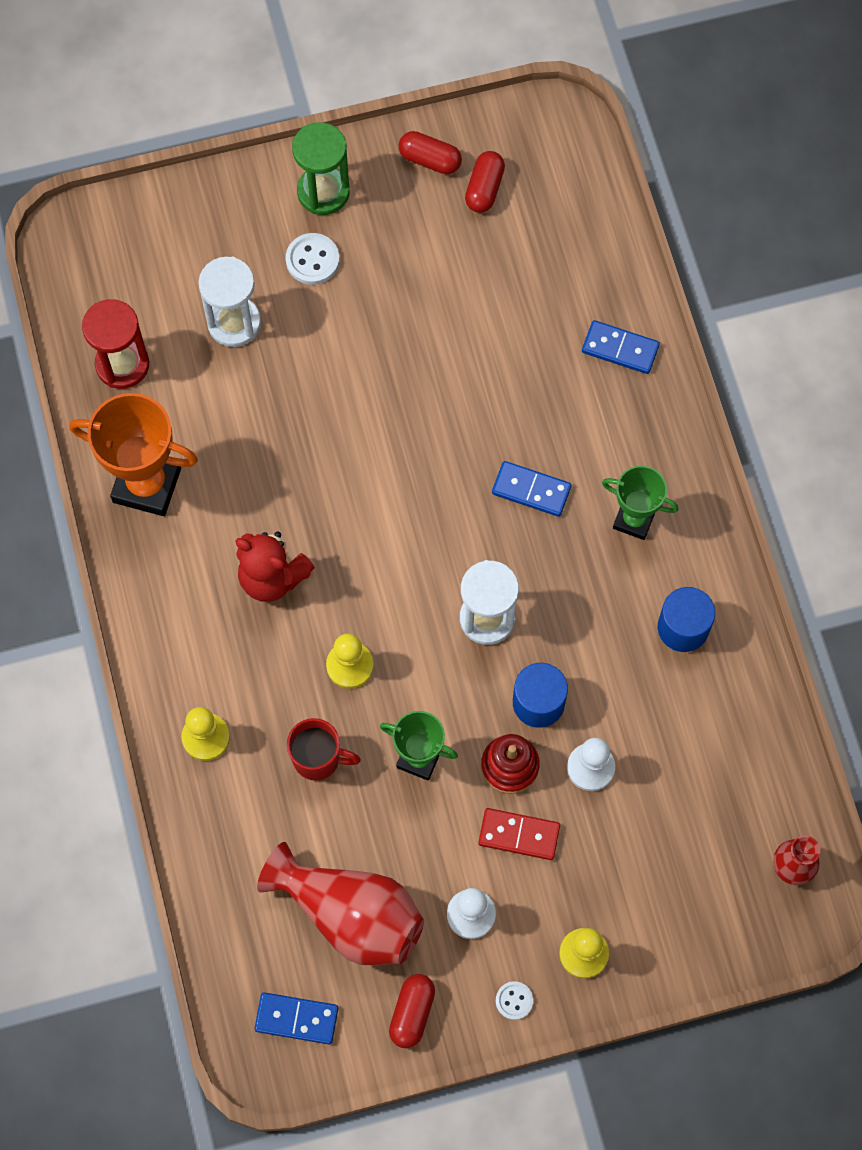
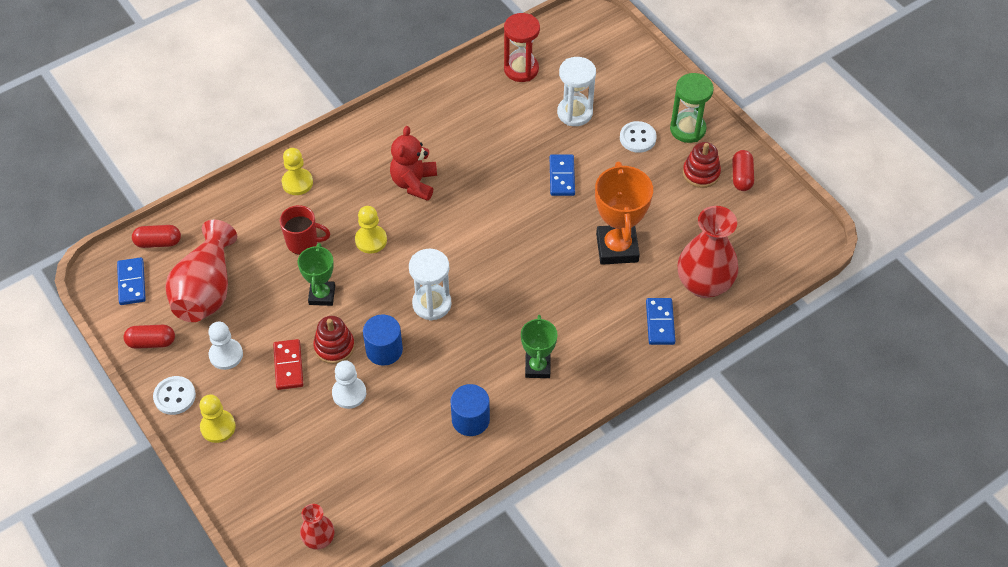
camera: 70 degrees right, 15 degrees down
(147, 485) = (448, 105): orange trophy -> orange trophy (617, 248)
(318, 759) = (303, 242): red mug -> red mug turned 75 degrees counterclockwise
(404, 206) = (701, 173): none -> red stacking toy
(484, 188) = (737, 212): red capsule -> red capsule (158, 242)
(514, 1001) = (174, 396): white button -> white button, size x1.59
(531, 490) = (532, 302): blue domino -> blue domino (561, 177)
(581, 274) = (704, 284): none -> red vase

